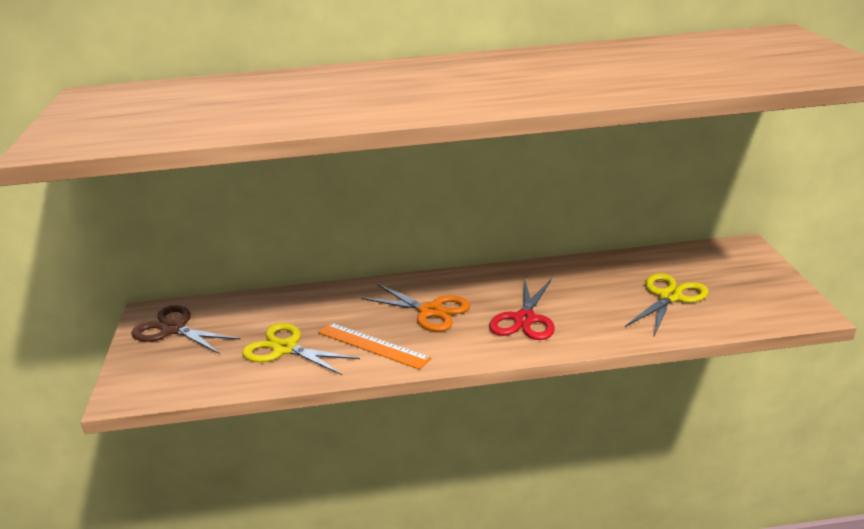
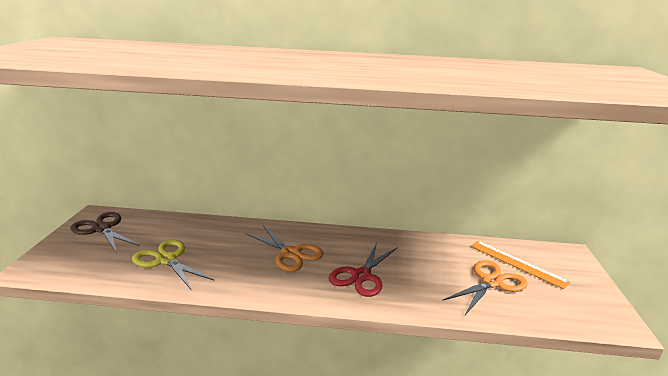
camera: 10 degrees right, 5 degrees down
(372, 345) = (231, 271): orange ruler -> orange ruler (517, 263)
(669, 297) = (491, 282): yellow scissors -> orange scissors

